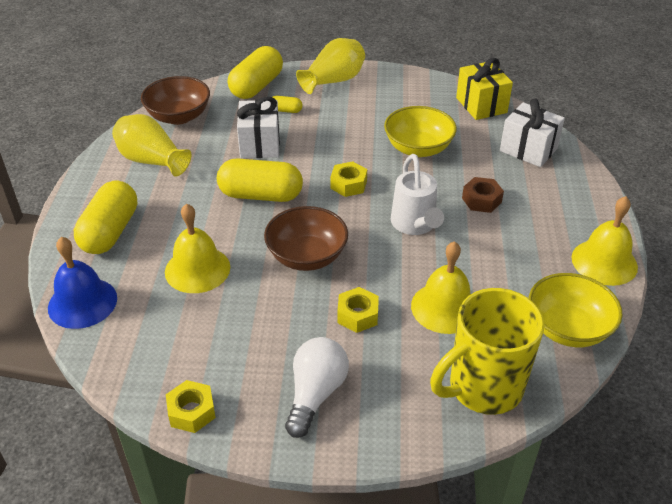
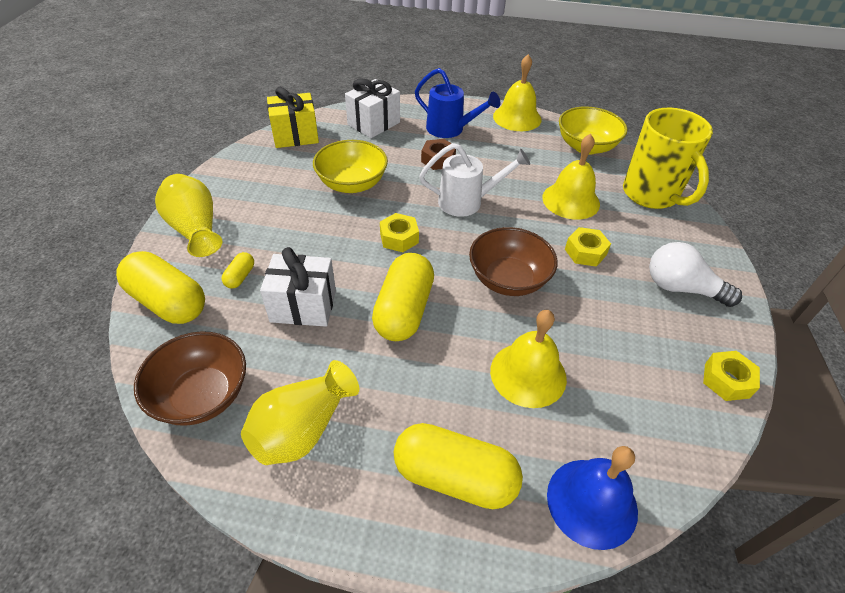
camera: 85 degrees left, 5 degrees up
(546, 205) = (450, 129): none -> blue watering can

